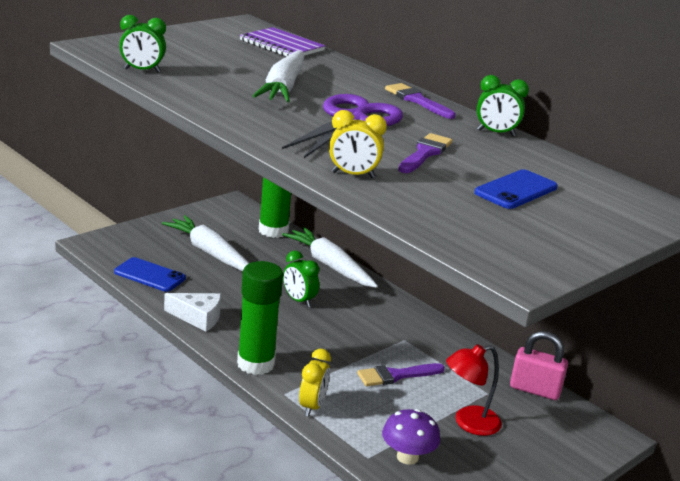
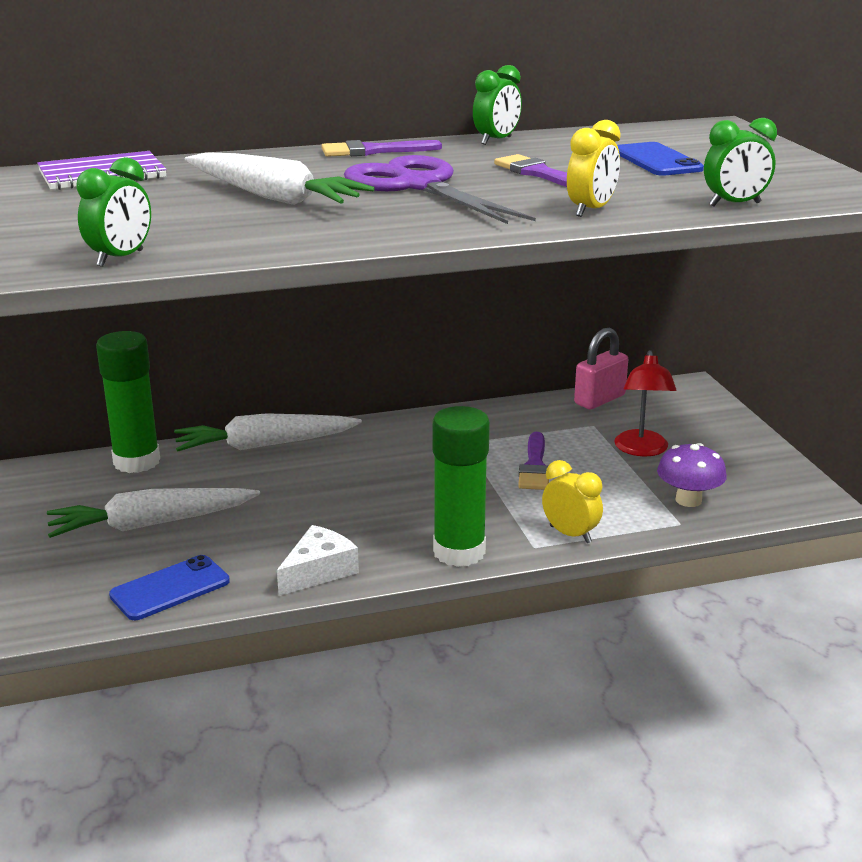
camera: 60 degrees left, 0 degrees up
(299, 300) = (332, 487): green clock -> green clock (734, 204)

